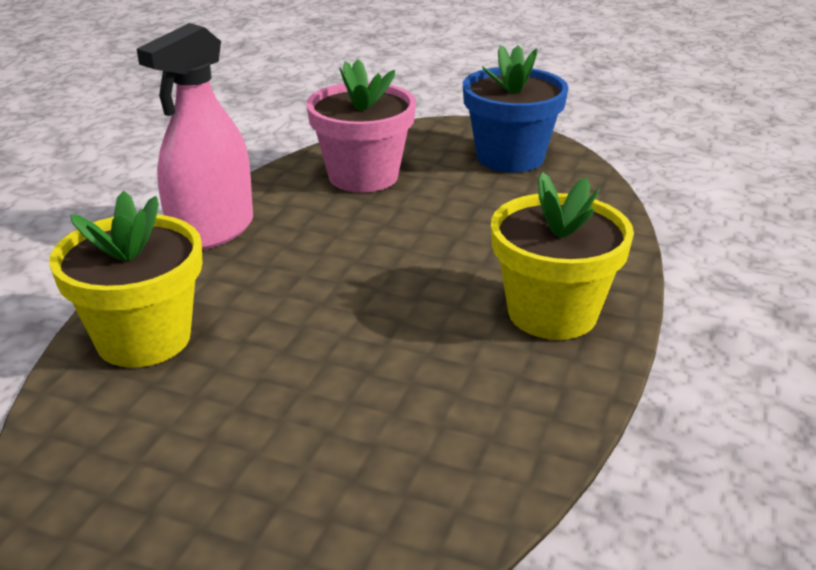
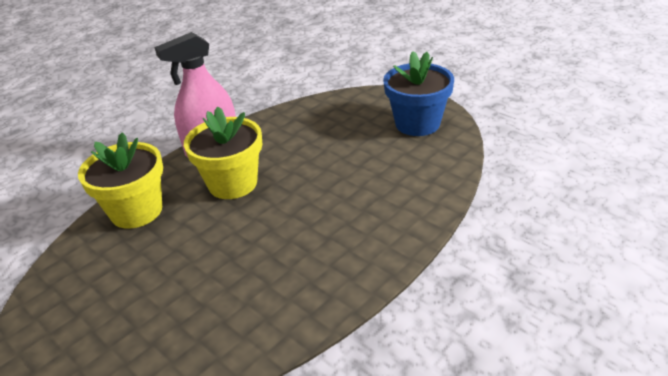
camera: 25 degrees right, 5 degrees up
(363, 176) = (318, 124): pink flower pot -> none
(552, 313) = (361, 243): yellow flower pot -> yellow flower pot (233, 183)

